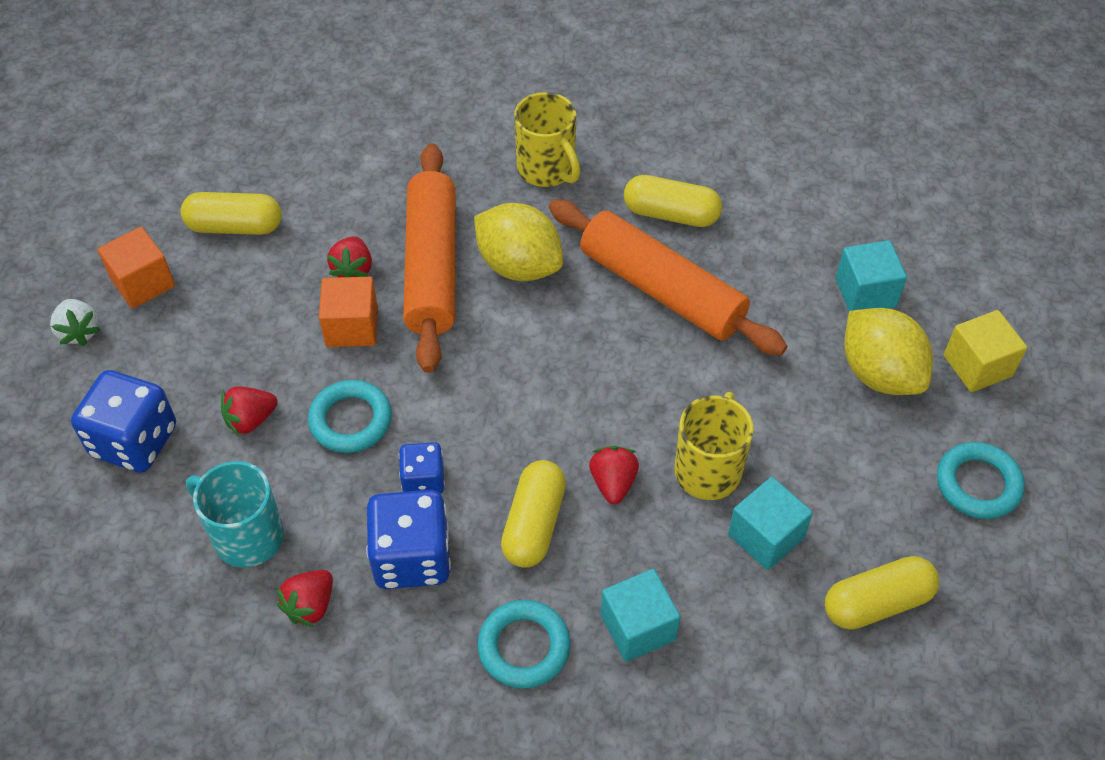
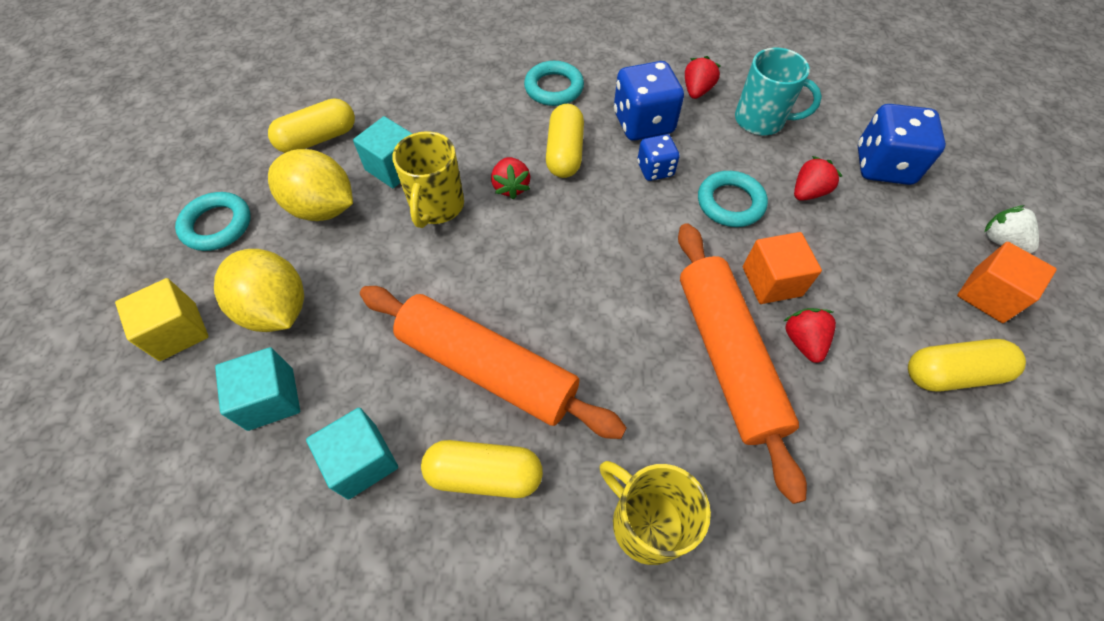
camera: 170 degrees right, 5 degrees up
(519, 265) = (639, 373): yellow lemon -> yellow lemon (323, 208)
(638, 627) = (482, 106): turquoise cube -> turquoise cube (362, 461)

